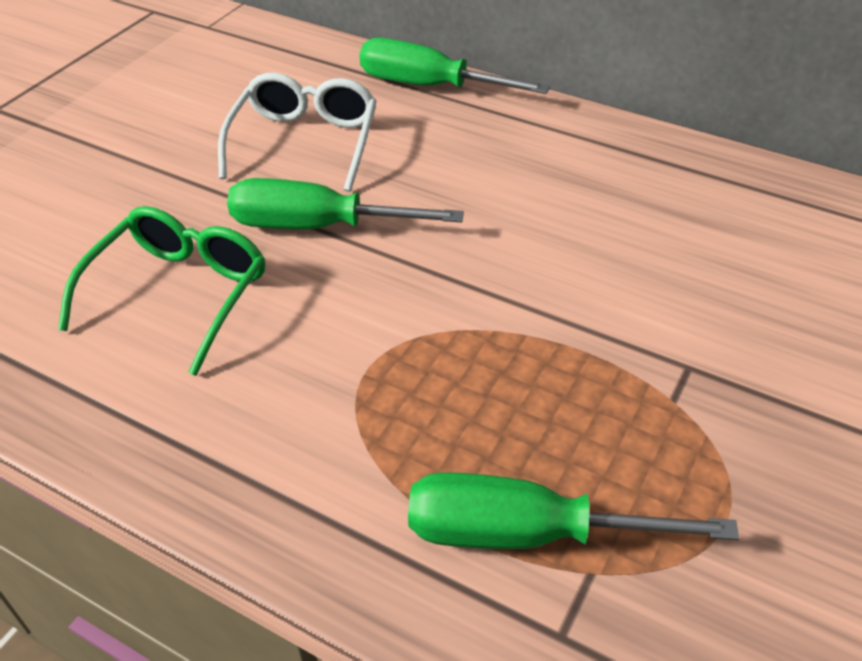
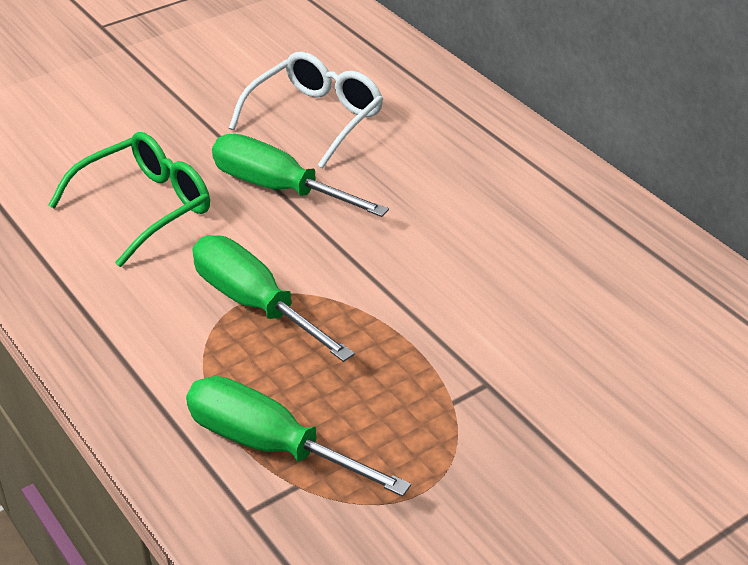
camera: 25 degrees right, 5 degrees down
(429, 86) = (455, 98): green screwdriver -> green screwdriver (255, 304)

